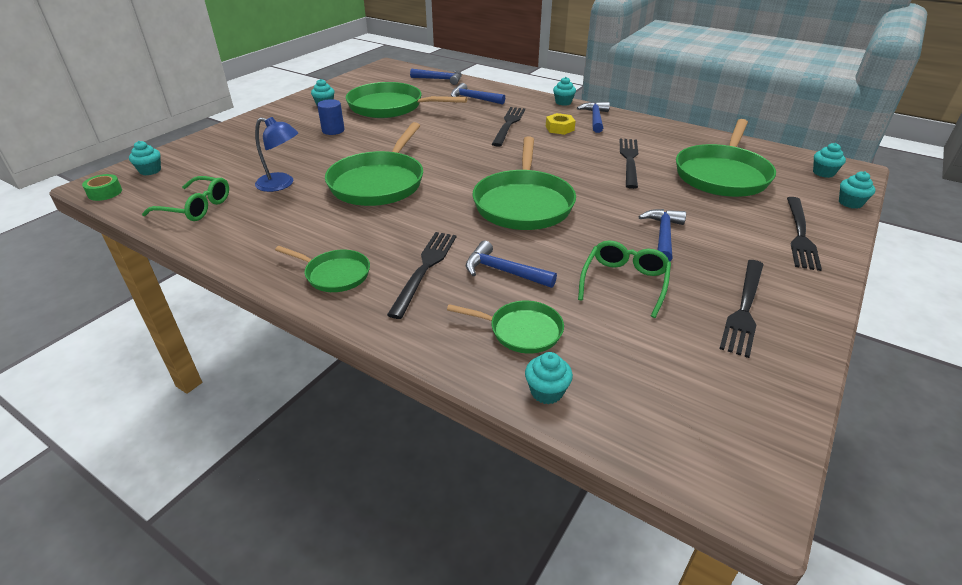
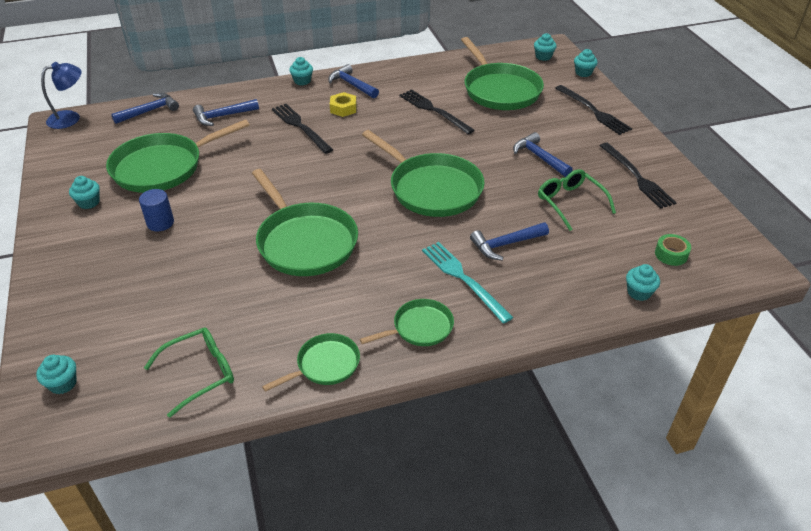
camera: 50 degrees left, 5 degrees up
(105, 193) = (69, 435): green tape -> green tape (671, 254)
(281, 184) = (228, 300): blue lamp -> blue lamp (70, 118)
(425, 269) = (463, 279): black fork -> turquoise fork
(521, 331) = (576, 271): green pan -> green pan (325, 365)

